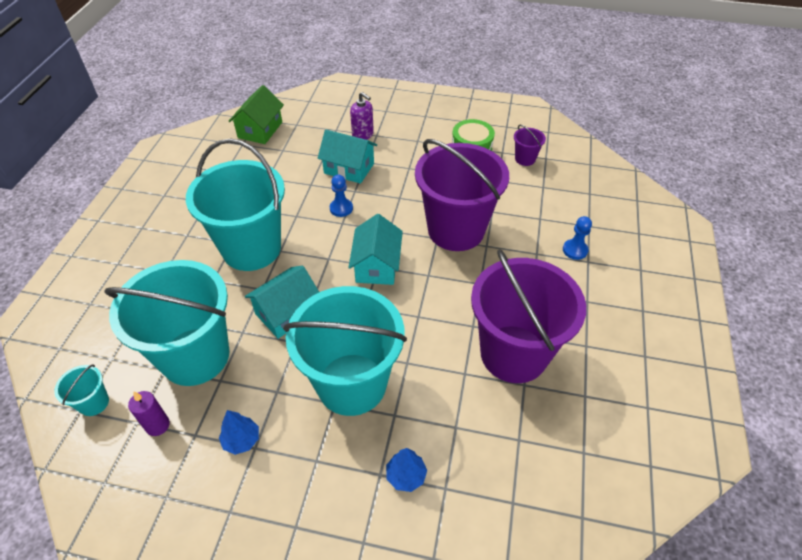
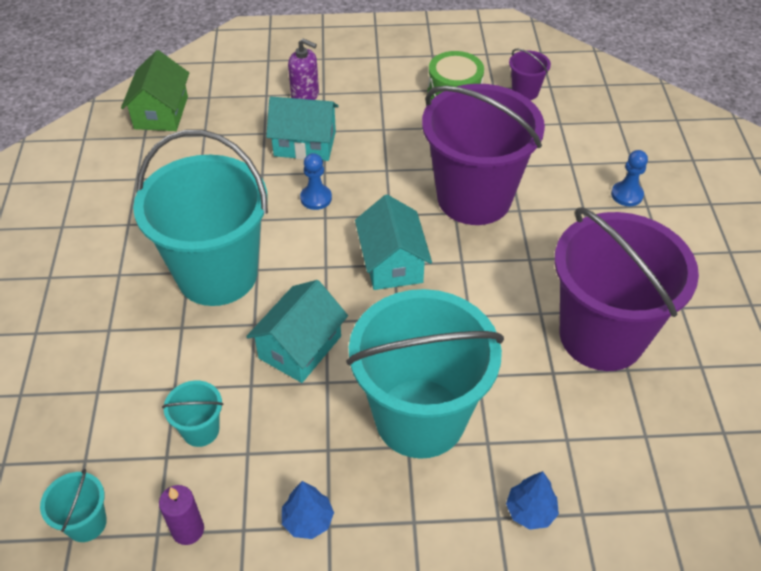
camera: 15 degrees left, 0 degrees up
(195, 356) = (200, 430): turquoise bucket -> turquoise bucket, size x0.40

